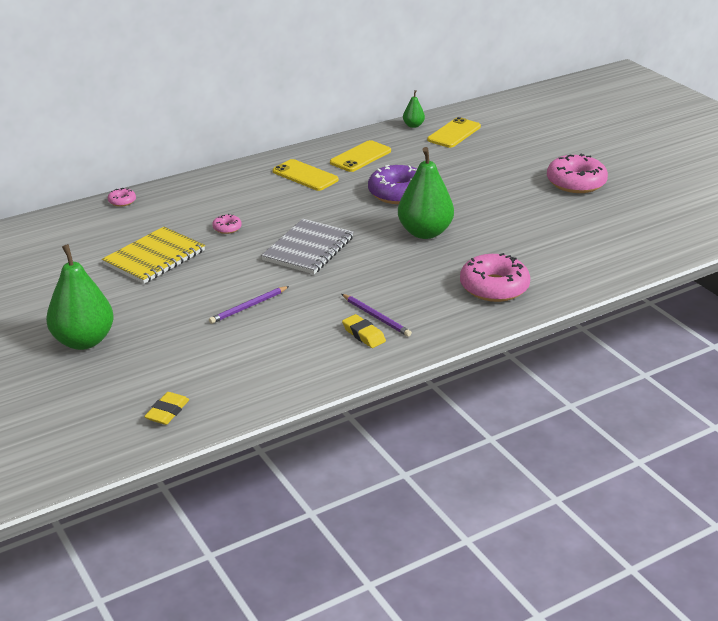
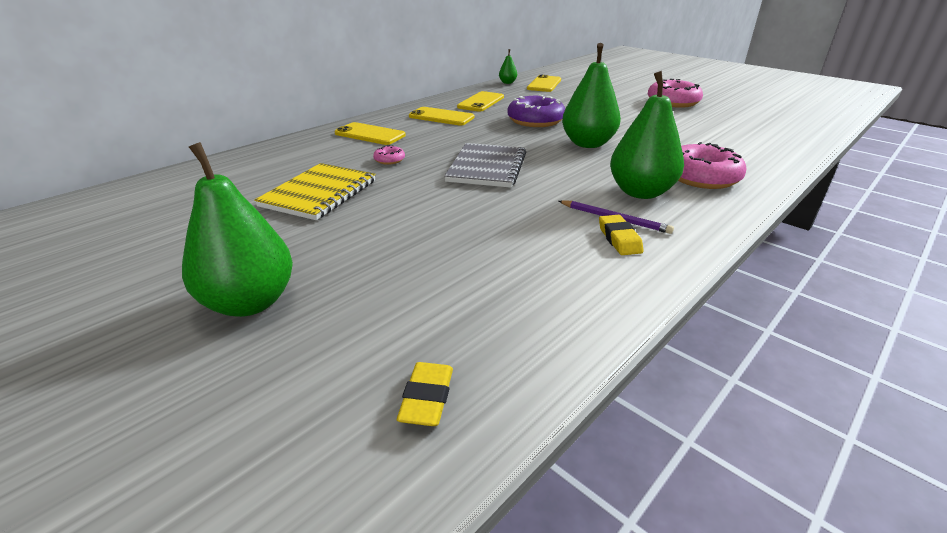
camera: 15 degrees left, 0 degrees up
(122, 201) = (264, 150): pink donut -> none
(223, 192) = (370, 134): none -> yellow phone
(248, 307) = (460, 228): purple pencil -> none
(363, 335) = (619, 239): yellow eraser -> yellow eraser turned 45 degrees clockwise
(422, 295) = (640, 192): none -> green pear

